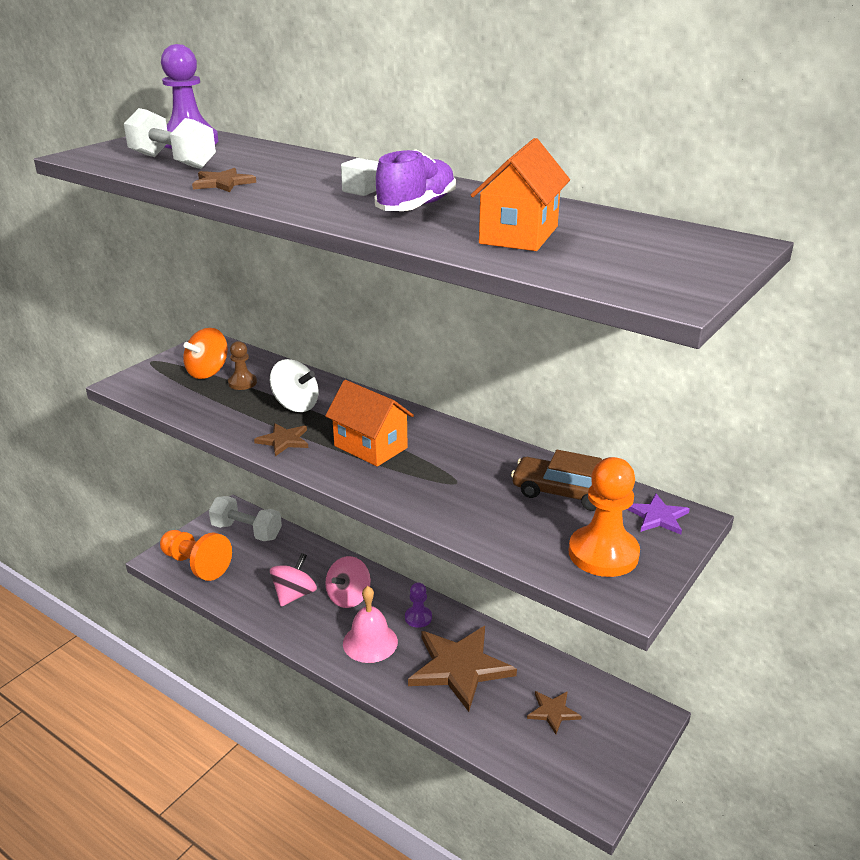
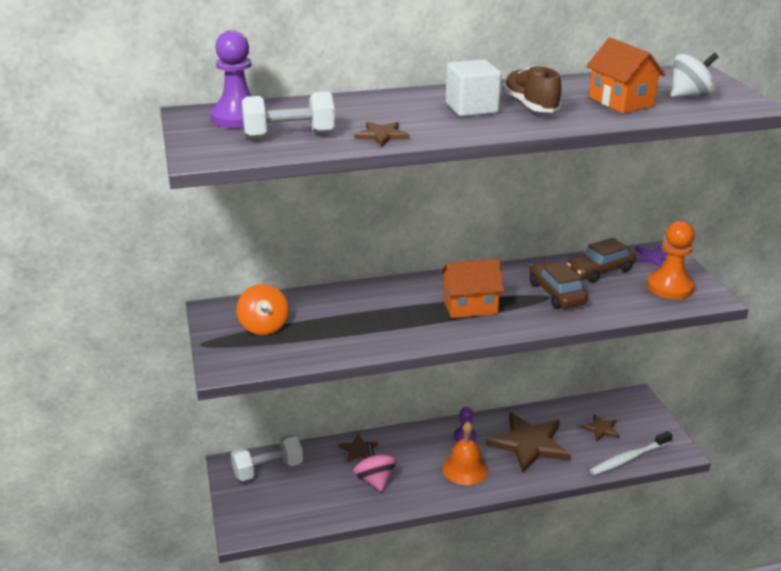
camera: 50 degrees left, 0 degrees up
(196, 565) = (275, 514): orange pawn -> none
(242, 383) = (306, 319): brown pawn -> none
(284, 440) = (418, 333): brown star -> brown star (358, 450)
(295, 405) = (373, 311): white spinning top -> white spinning top (690, 95)
(349, 597) = (408, 456): pink spinning top -> none
(361, 191) = (471, 108): white cube -> white cube, size x1.92
(370, 642) = (465, 469): pink bell -> orange bell
(416, 207) = (530, 106): purple shoe -> brown shoe
(469, 484) = (556, 293): none -> brown car
(529, 760) = (629, 458): none -> white toothbrush

